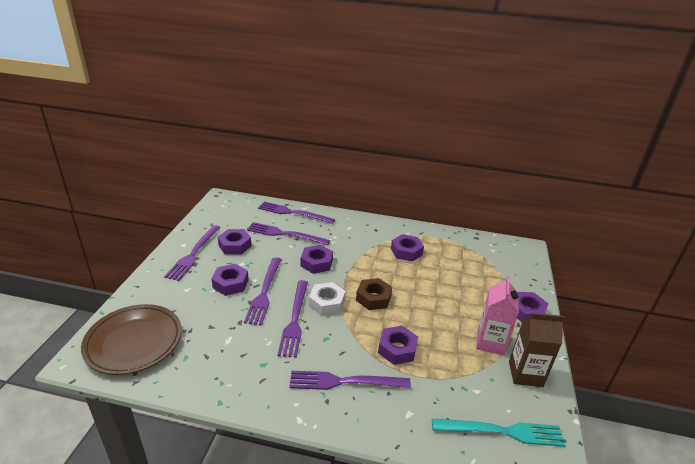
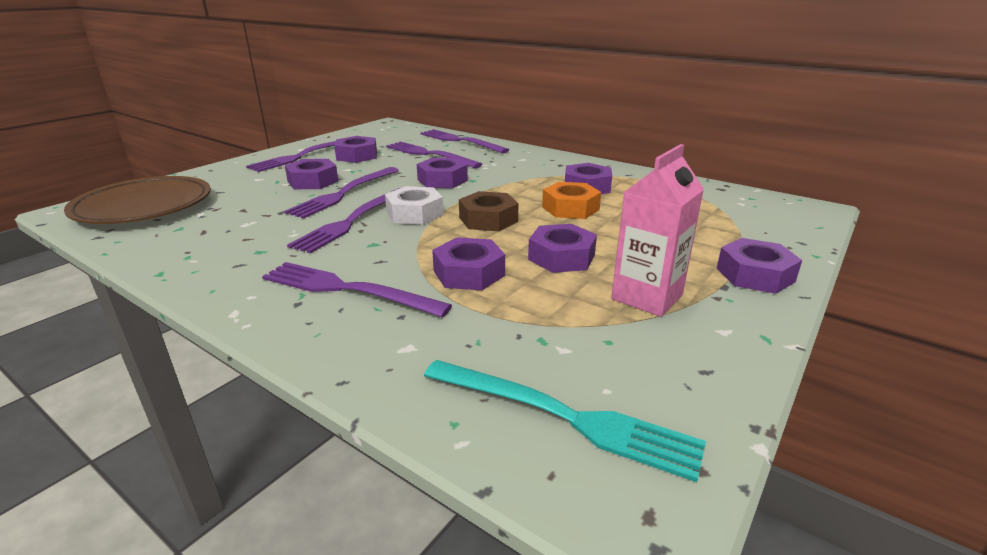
camera: 25 degrees right, 5 degrees down
(410, 276) = (570, 208): none -> orange nut
(434, 322) = (561, 257): none -> purple nut
(525, 374) = (687, 349): brown carton -> none

